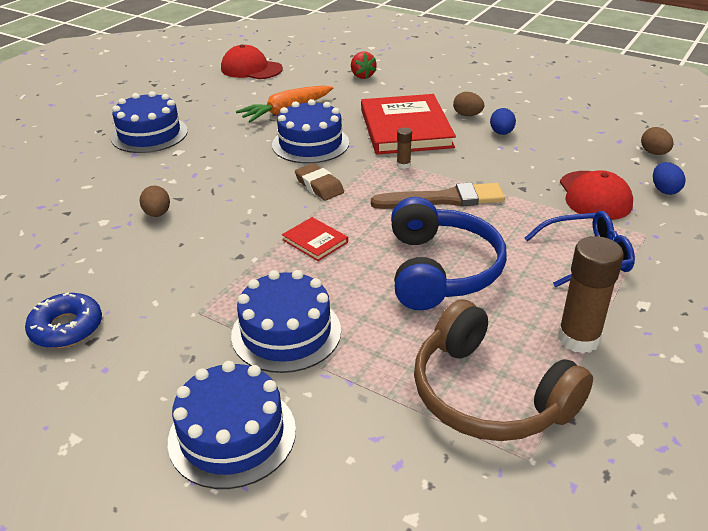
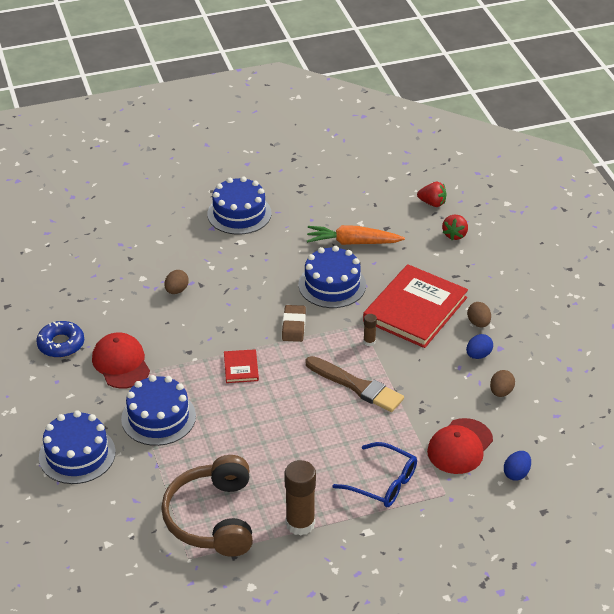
camera: 40 degrees right, 5 degrees up
(251, 69) = (380, 179): red cap -> red cap (121, 363)
(315, 66) = (432, 203): none -> red strawberry
(441, 270) = (286, 434): blue headphones -> none
(654, 153) = (563, 442): brown egg -> brown egg (501, 392)

